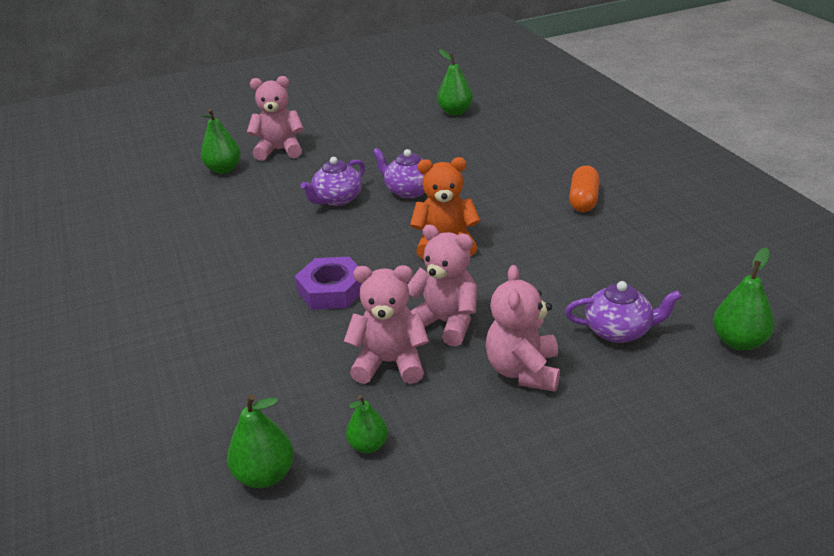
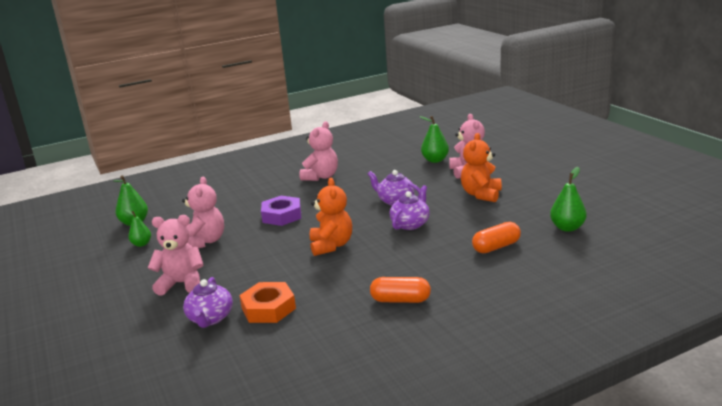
camera: 85 degrees right, 10 degrees down
(352, 147) = (481, 194): none -> orange teddy bear
(445, 323) = (238, 254): pink teddy bear -> pink teddy bear (321, 177)
(483, 147) = (496, 247): none -> orange capsule
(596, 285) = (268, 308): none -> orange nut
(739, 342) = (180, 372): green pear -> none

